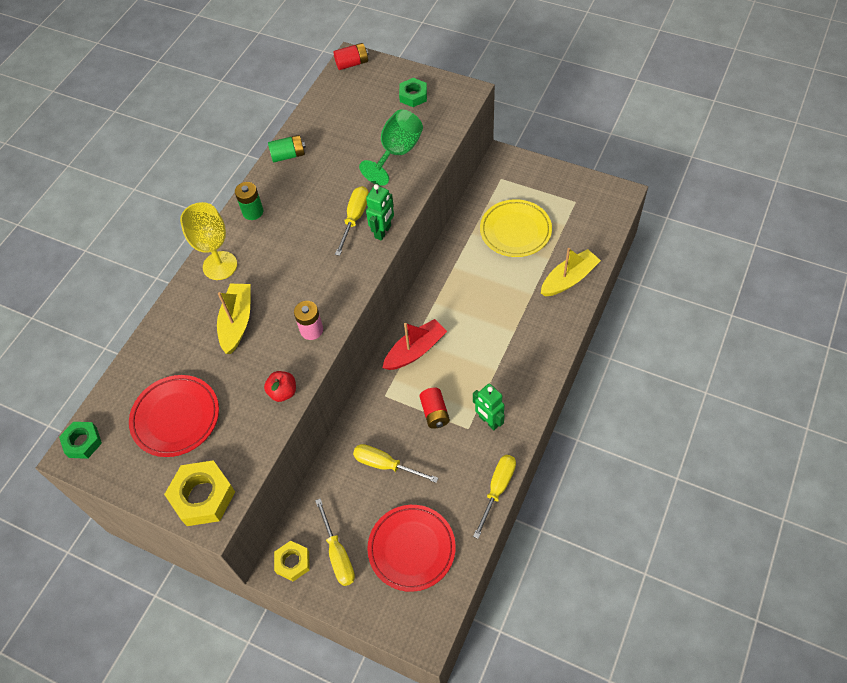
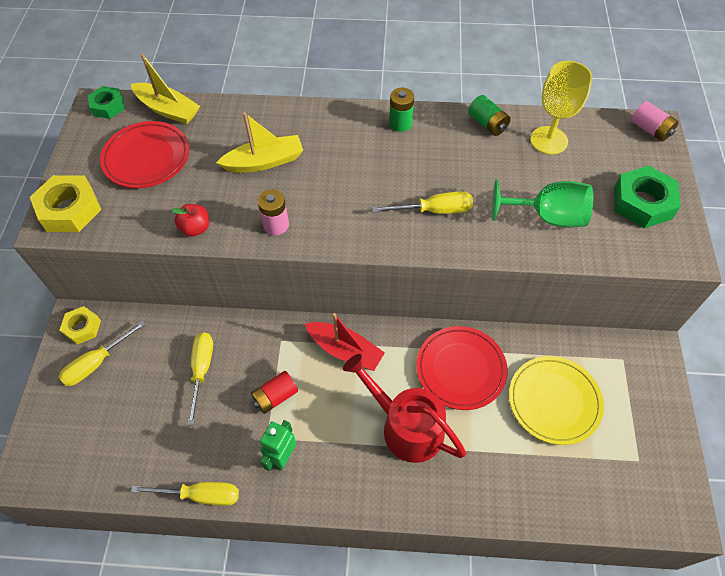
camera: 65 degrees right, 0 degrees up
(220, 265) = (324, 124): yellow goblet -> yellow goblet (549, 140)
(352, 63) = (650, 130): red battery -> pink battery
(383, 232) = (429, 243): green robot -> none
(411, 549) = (114, 429): red plate -> red plate (460, 369)
(413, 96) = (642, 203): green nut -> green nut, size x1.60
(497, 329) = (406, 426): none -> red watering can
(569, 279) = (514, 489): yellow boat -> yellow boat (168, 110)

